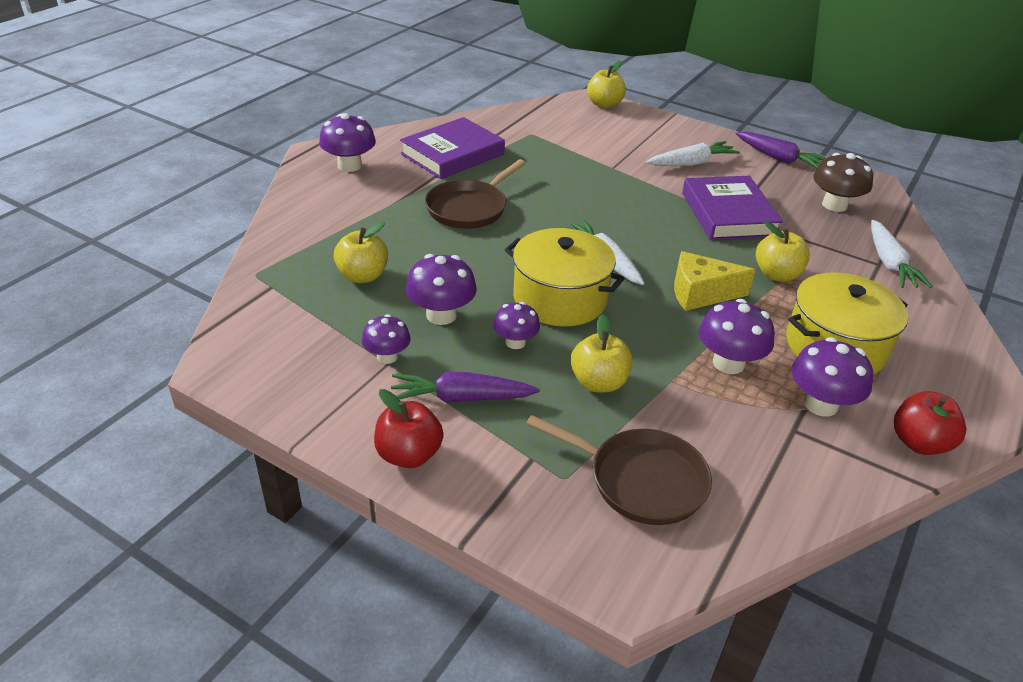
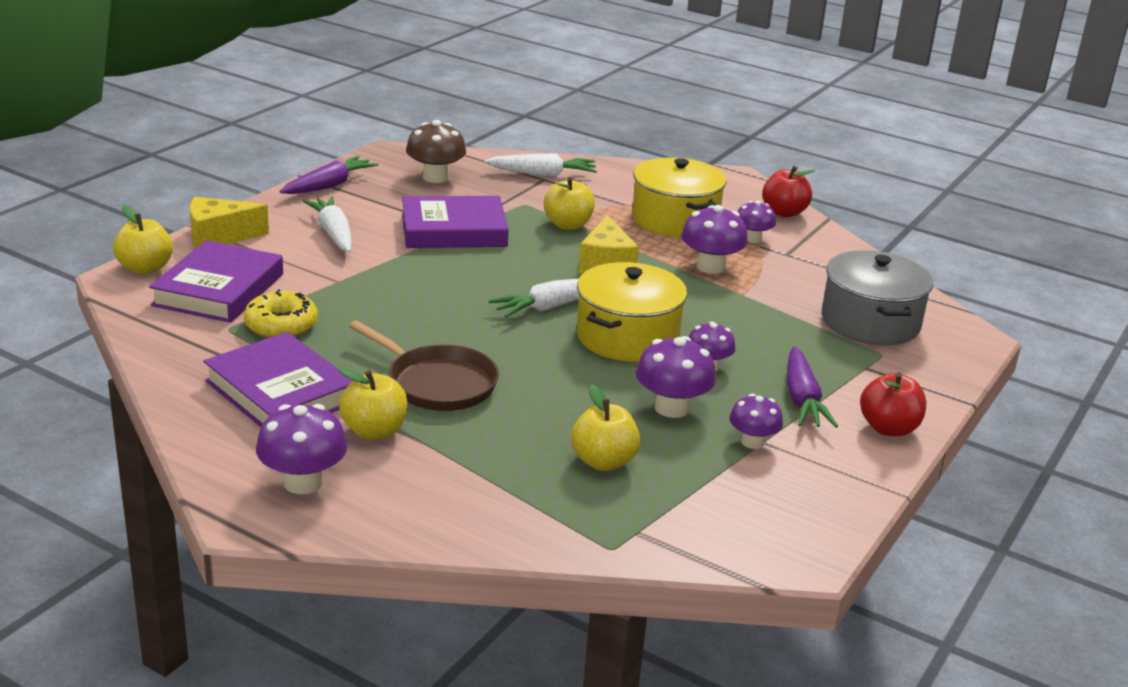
camera: 90 degrees left, 10 degrees down
(539, 150) = (281, 325): none -> yellow donut
(583, 128) = (219, 290): none -> purple book
(598, 382) = (756, 328): yellow apple -> yellow apple (374, 431)
(640, 480) = (870, 322): brown pan -> grey pot
(662, 123) = (219, 236): none -> yellow cheese
(820, 404) = (752, 239): purple mushroom -> purple mushroom, size x0.65

